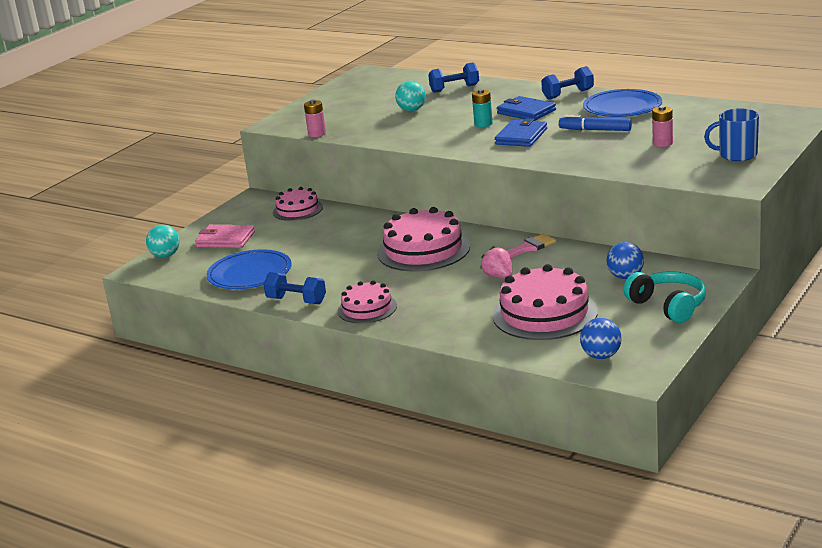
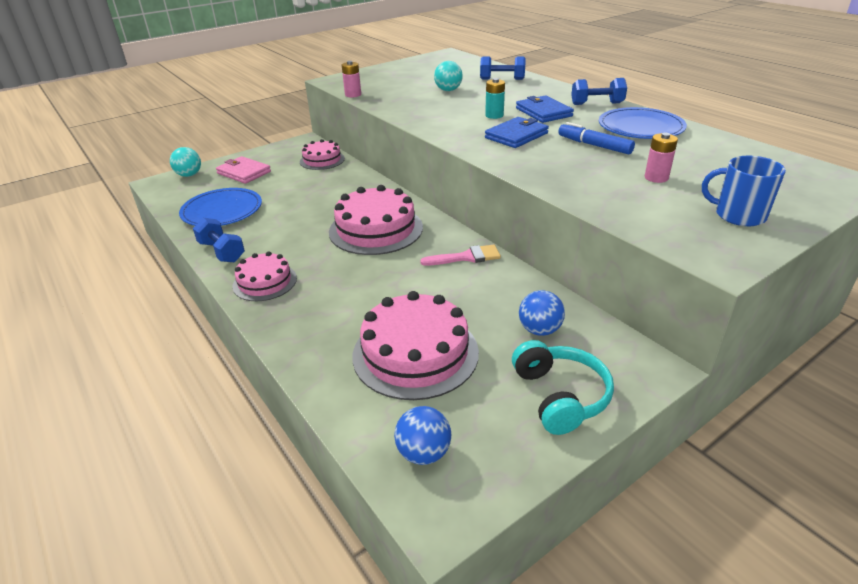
camera: 20 degrees right, 10 degrees up
(499, 277) = (412, 284): pink strawberry -> none

